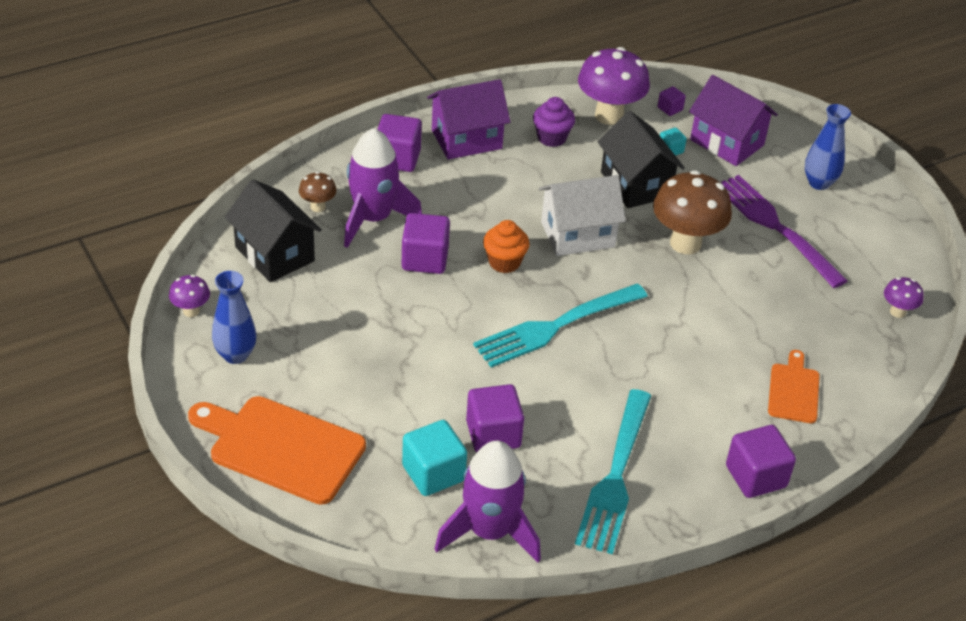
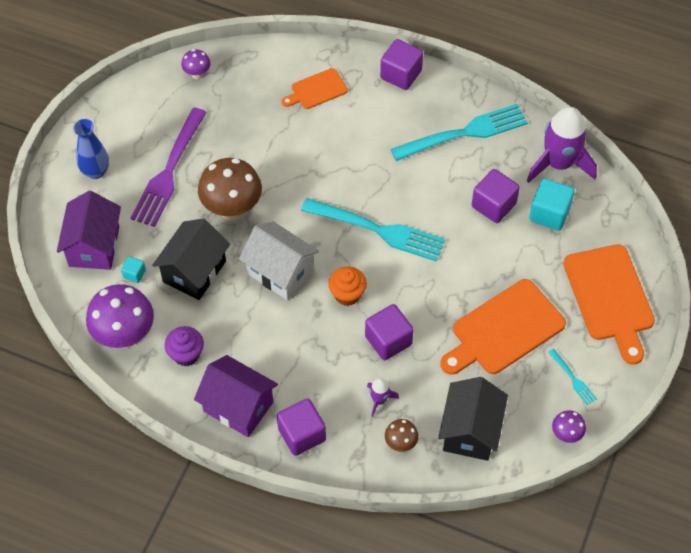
camera: 125 degrees left, 15 degrees up
(235, 355) = (572, 378): blue vase -> turquoise fork
(343, 342) = (503, 330): none -> orange cutting board
(373, 218) = (379, 400): purple rocket -> purple rocket, size x0.46
(670, 109) = (81, 303): purple cube -> none

